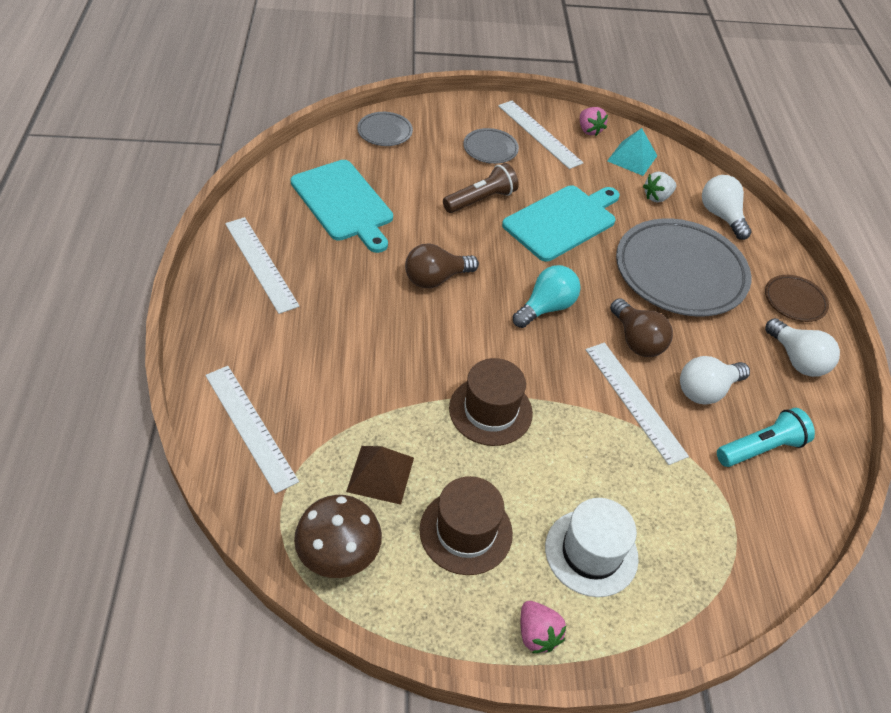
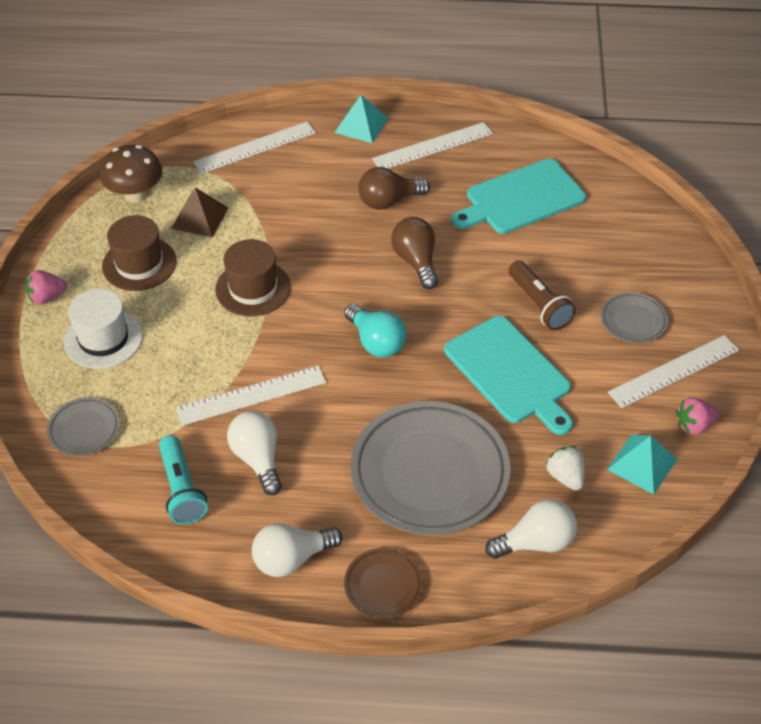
camera: 100 degrees right, 0 degrees up
(217, 324) = (361, 125): none -> turquoise pyramid
(385, 132) = (646, 231): grey plate -> grey plate (84, 429)
(636, 340) = (328, 411): brown light bulb -> brown light bulb (389, 201)

